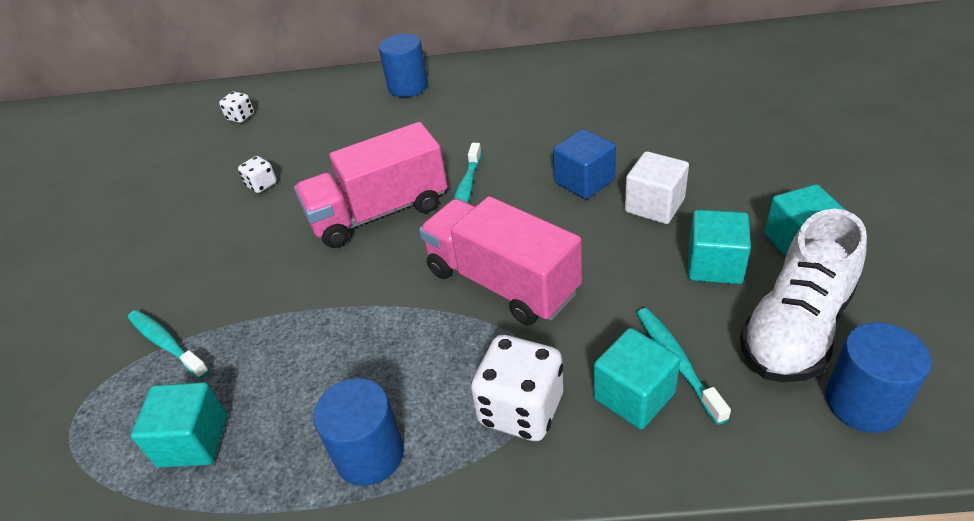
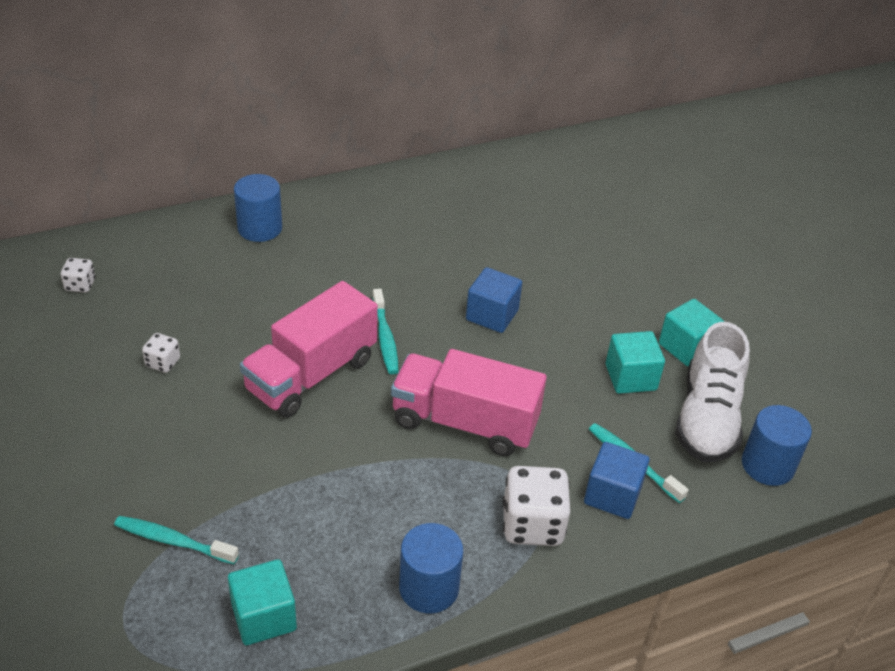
camera: 30 degrees left, 0 degrees up
(634, 396) = (612, 495): turquoise cube -> blue cube
(654, 205) = (562, 330): white cube -> none

